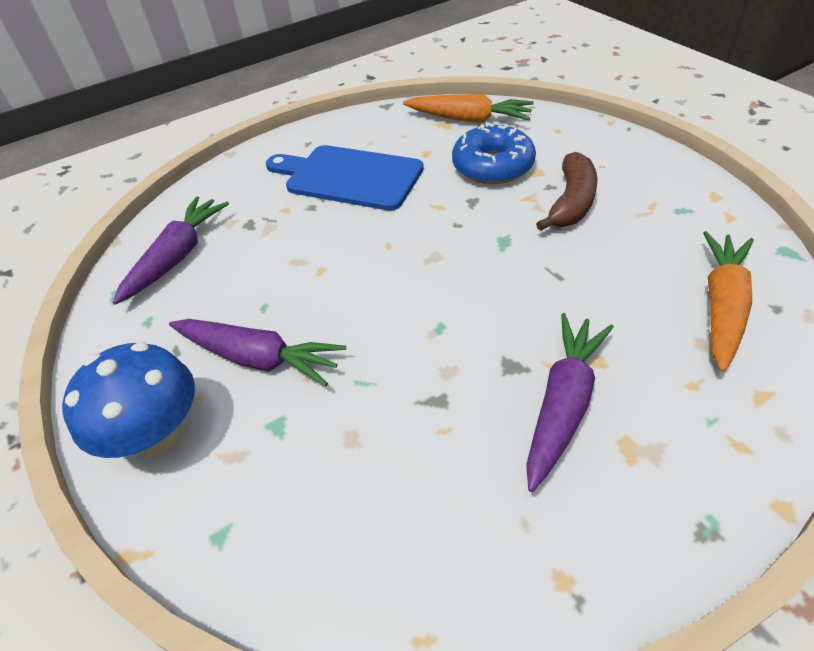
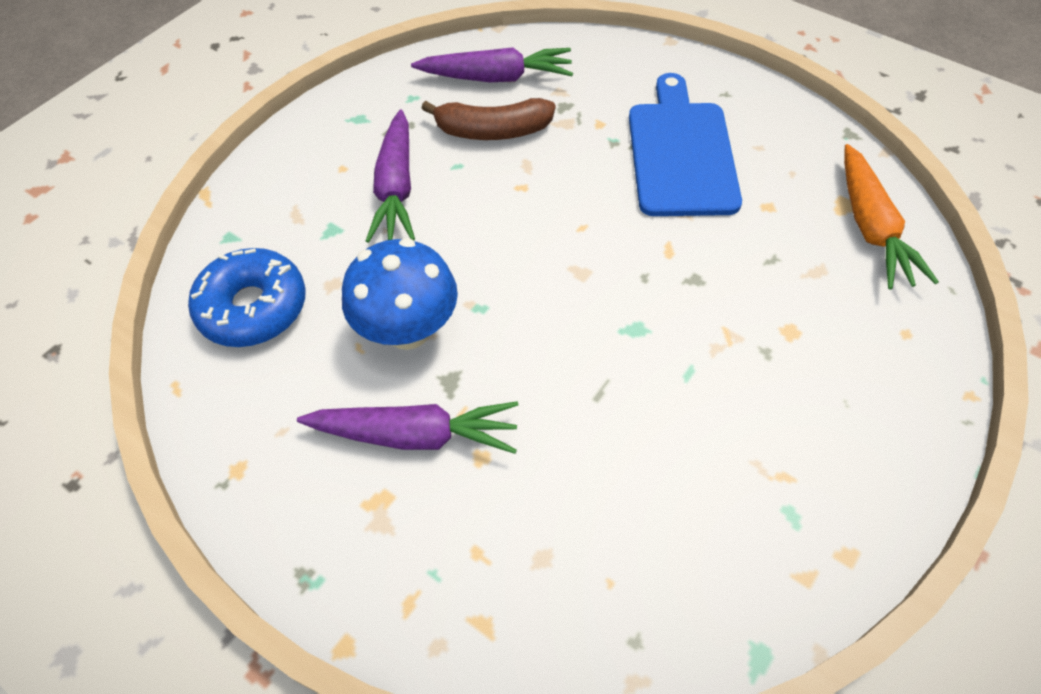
camera: 65 degrees right, 10 degrees up
(158, 437) = (300, 163): blue mushroom -> blue mushroom (408, 330)
(492, 166) = (777, 281): blue donut -> blue donut (253, 307)
(571, 203) = (742, 382): brown banana -> brown banana (492, 131)
(722, 306) = (613, 575): orange carrot -> none

